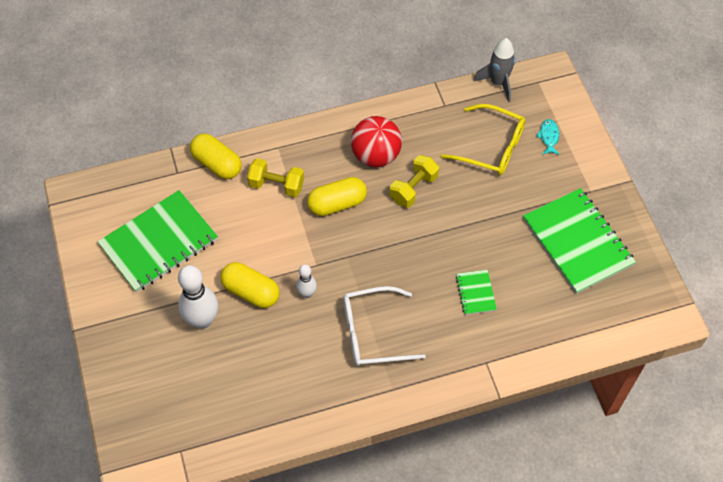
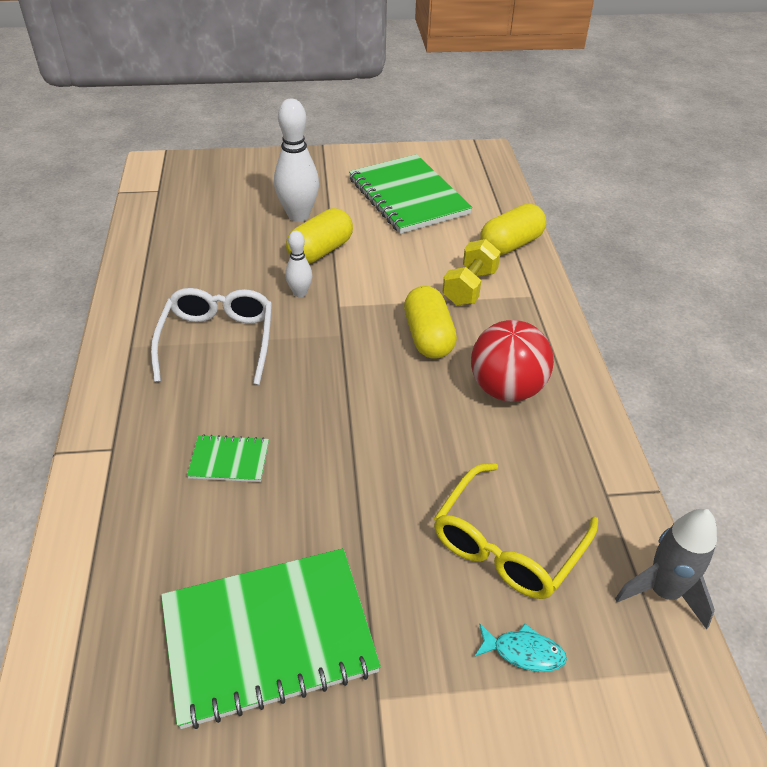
camera: 100 degrees right, 15 degrees down
(413, 188) = (438, 421): yellow dumbbell -> none

